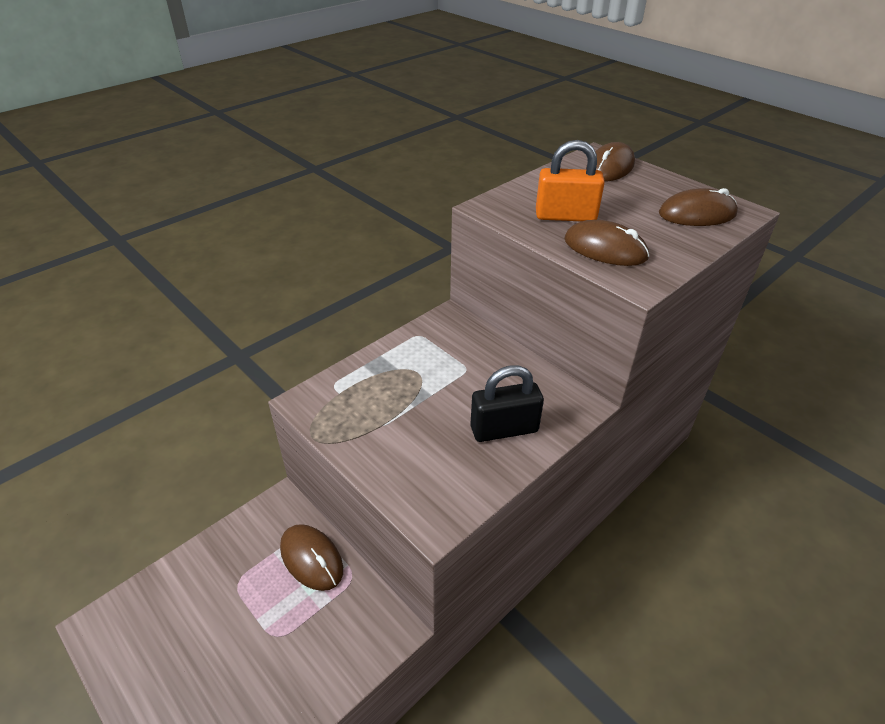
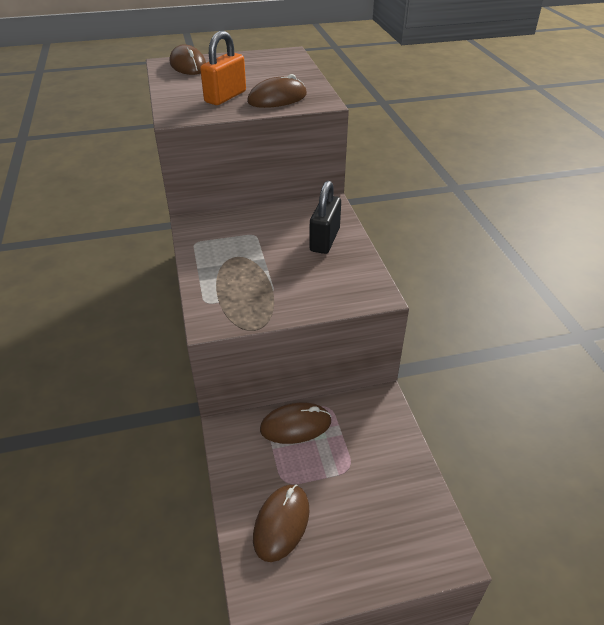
camera: 60 degrees left, 0 degrees up
(697, 214) = (276, 63): brown mouse -> brown mouse (281, 523)

